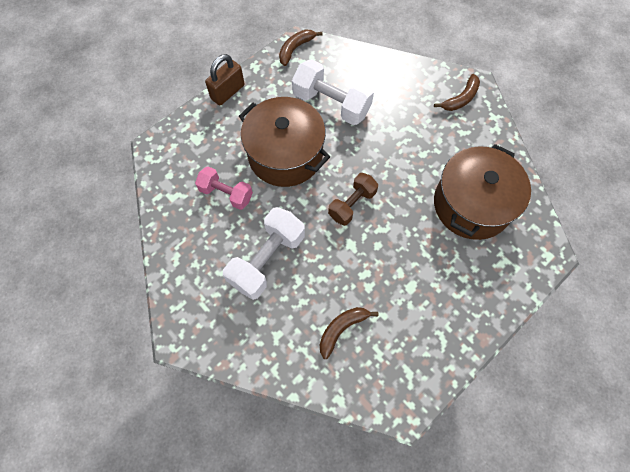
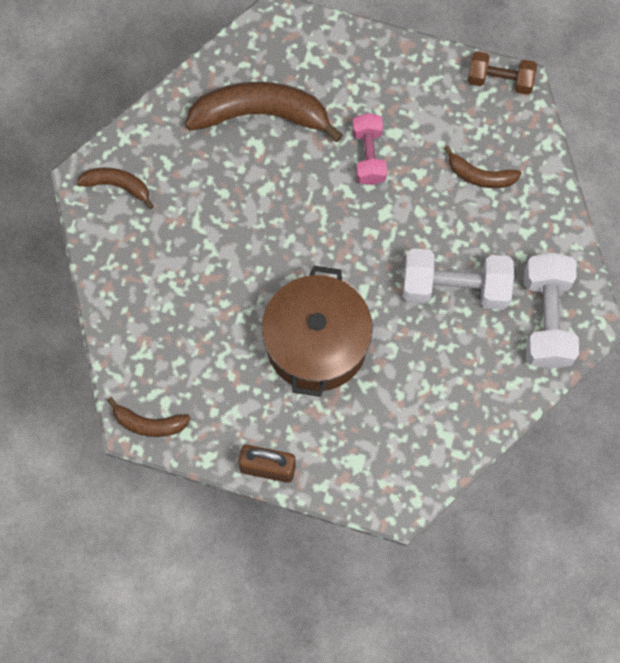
camera: 120 degrees left, 5 degrees up
(226, 194) = (407, 379): pink dumbbell -> pink dumbbell (369, 156)
(331, 104) = (212, 330): white dumbbell -> white dumbbell (547, 319)
(352, 204) = (336, 236): brown dumbbell -> brown dumbbell (500, 80)
(471, 204) = (261, 115): brown pot -> brown banana

